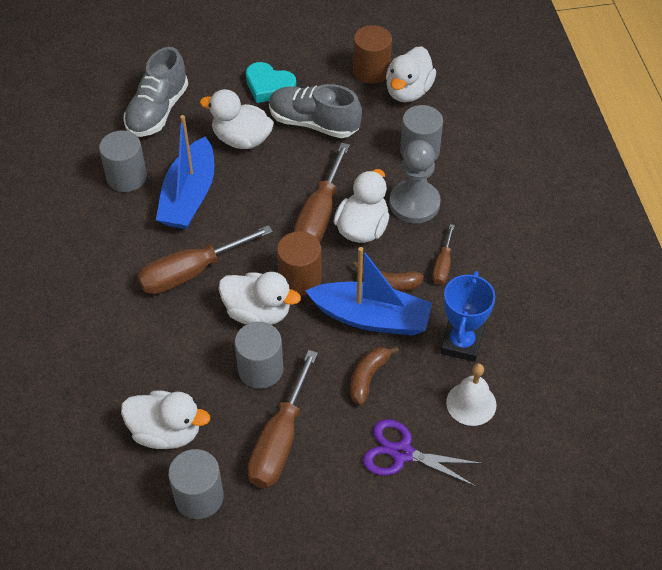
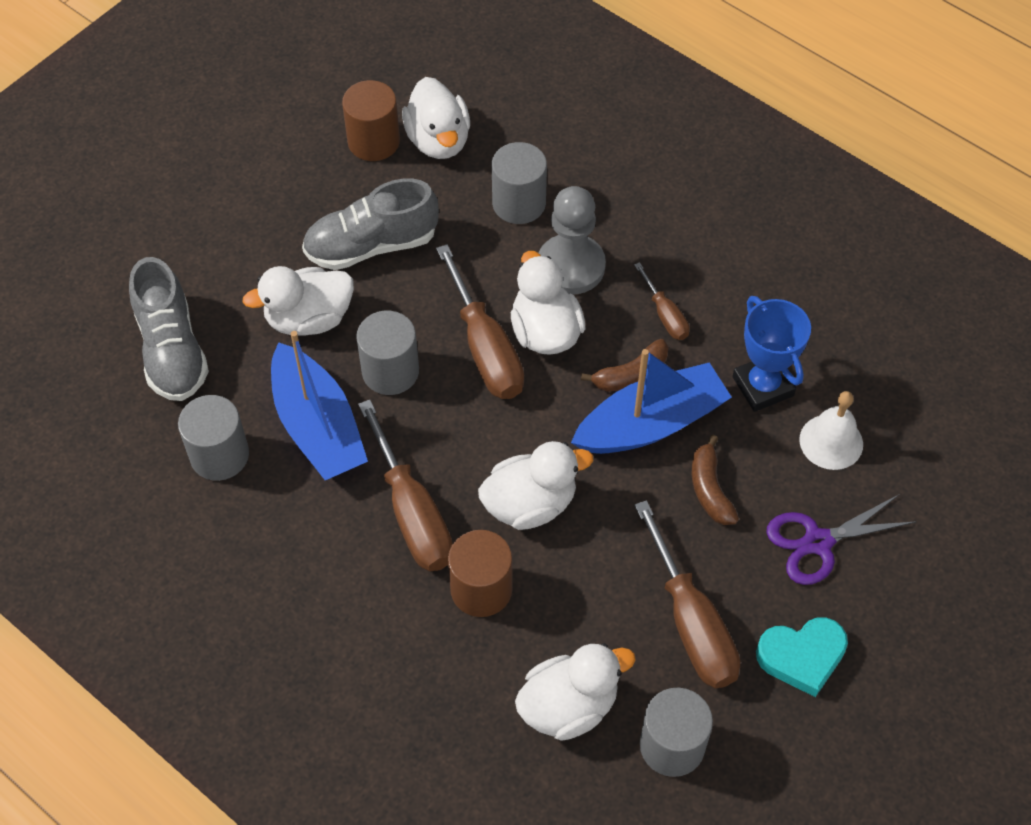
camera: 40 degrees left, 5 degrees up
(191, 272) = (412, 513): brown screwdriver -> brown screwdriver turned 45 degrees counterclockwise
(260, 369) = (596, 563): grey cylinder -> grey cylinder (390, 371)
(269, 86) = (275, 234): turquoise heart -> turquoise heart (802, 657)
(300, 279) = (536, 434): brown cylinder -> brown cylinder (481, 589)

